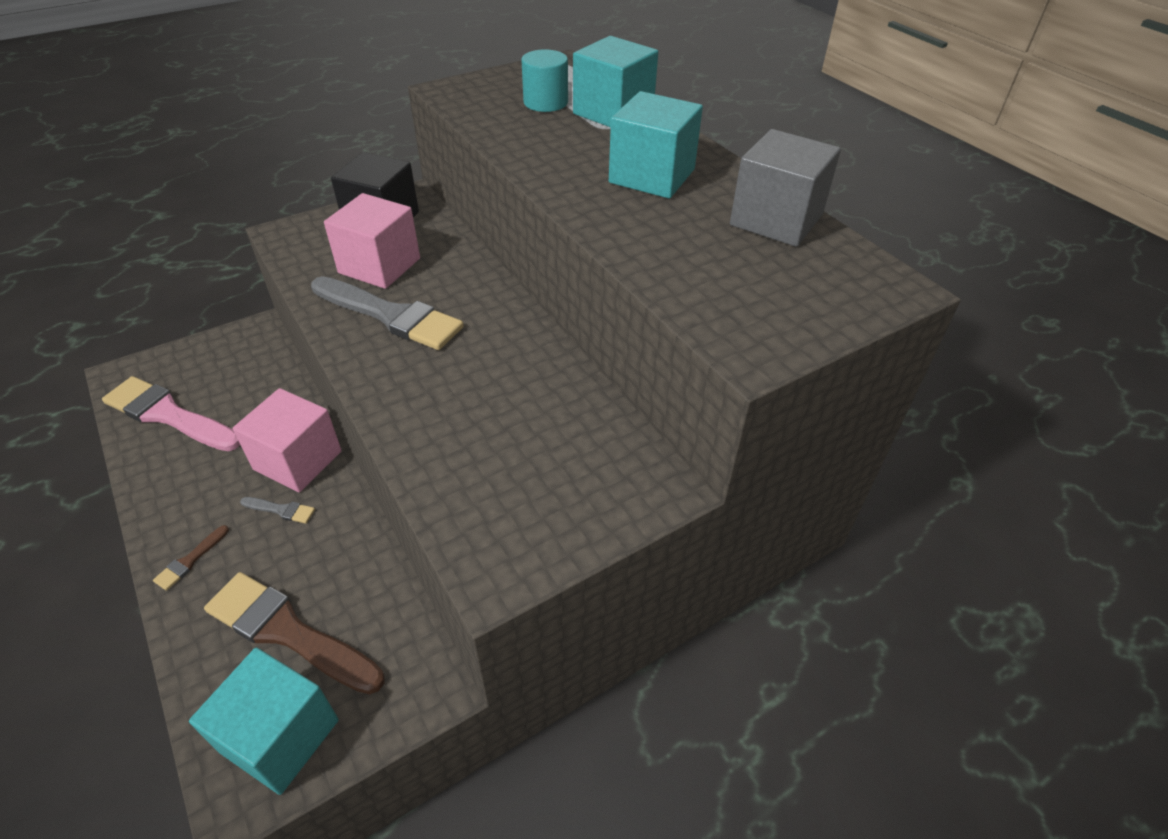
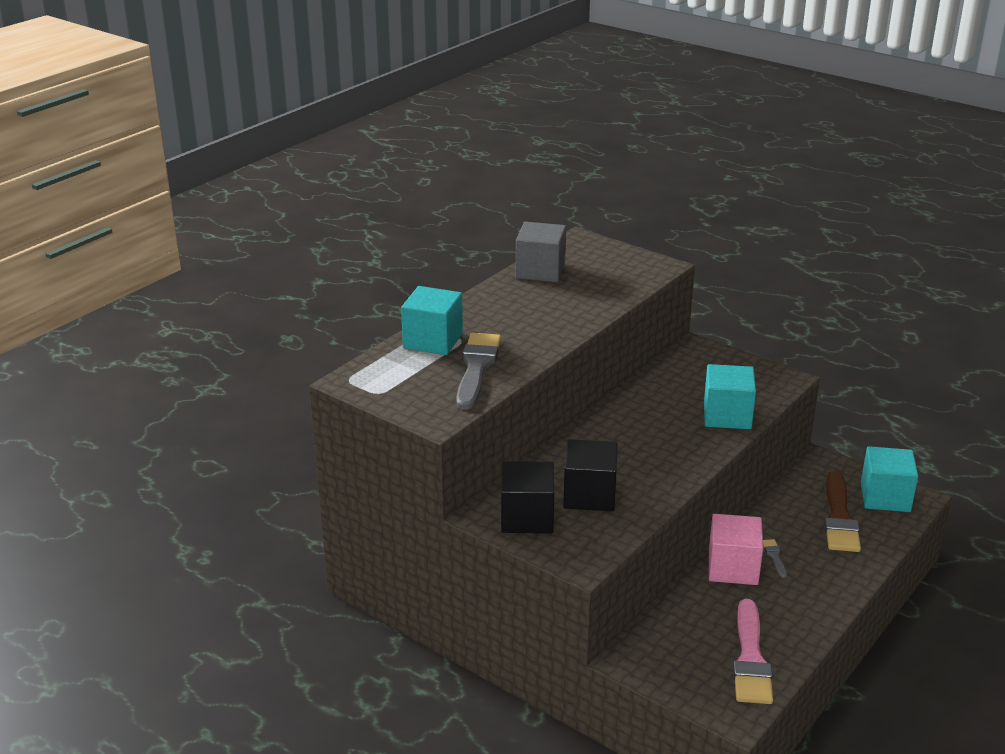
camera: 110 degrees left, 15 degrees down
(190, 560) = (839, 577): brown brush -> none
(379, 266) = (589, 495): pink cube -> black cube
(390, 315) = (640, 469): grey brush -> grey brush (476, 368)
(545, 102) = (434, 370): turquoise cylinder -> none
(652, 176) = (519, 312): turquoise cube -> turquoise cube (727, 415)

